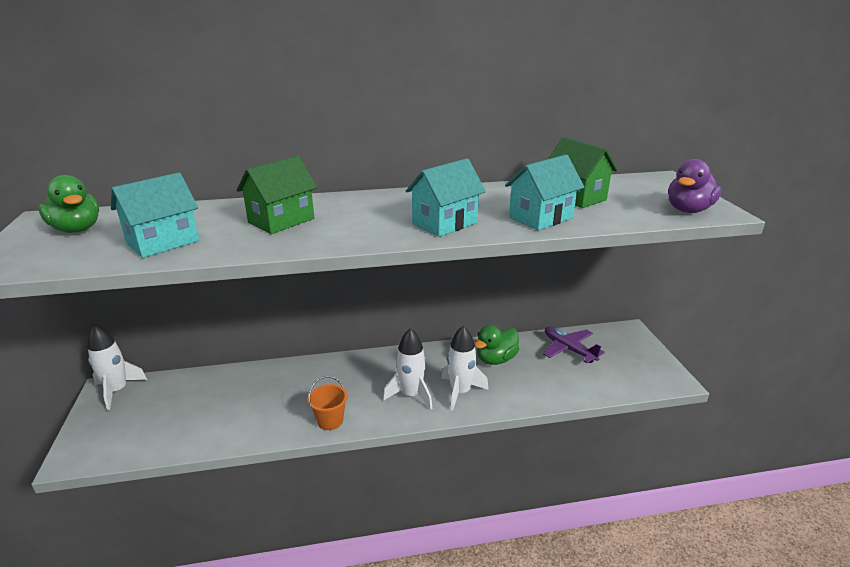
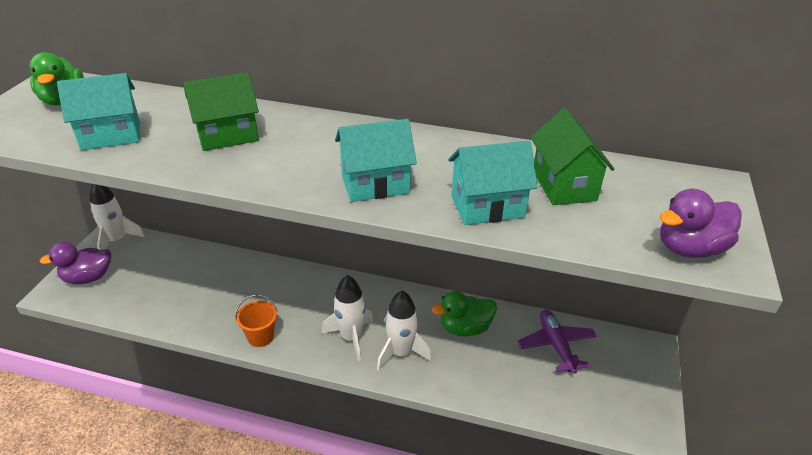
camera: 25 degrees right, 10 degrees up
(106, 431) = (88, 277): none -> purple duck

